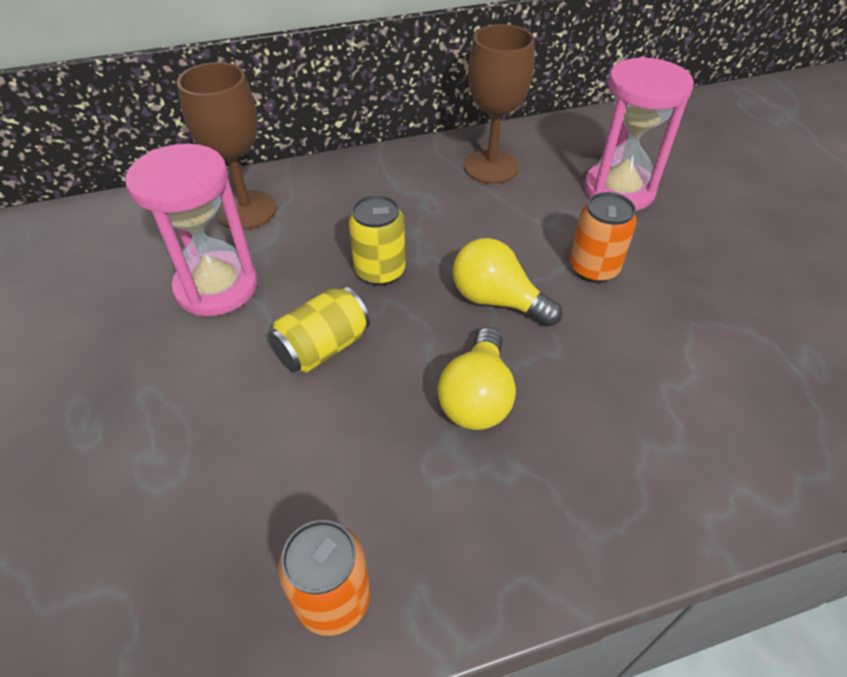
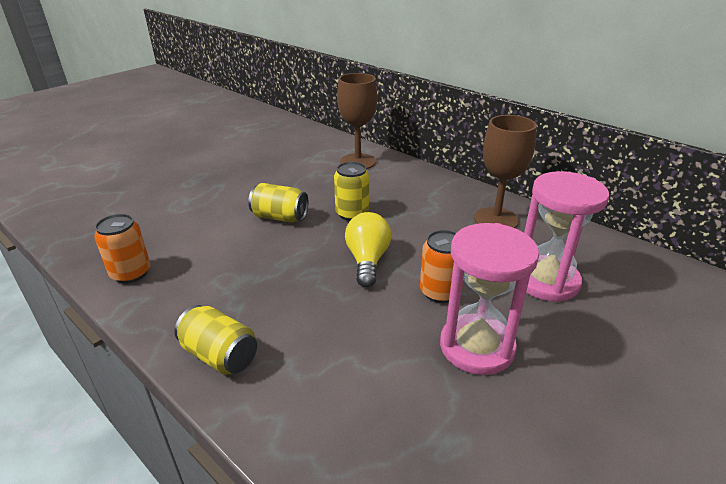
camera: 60 degrees right, 15 degrees down
(216, 287) = (296, 175): pink hourglass -> pink hourglass (477, 347)
(477, 397) = (281, 277): yellow light bulb -> none
(608, 518) = (220, 355): none -> yellow can

